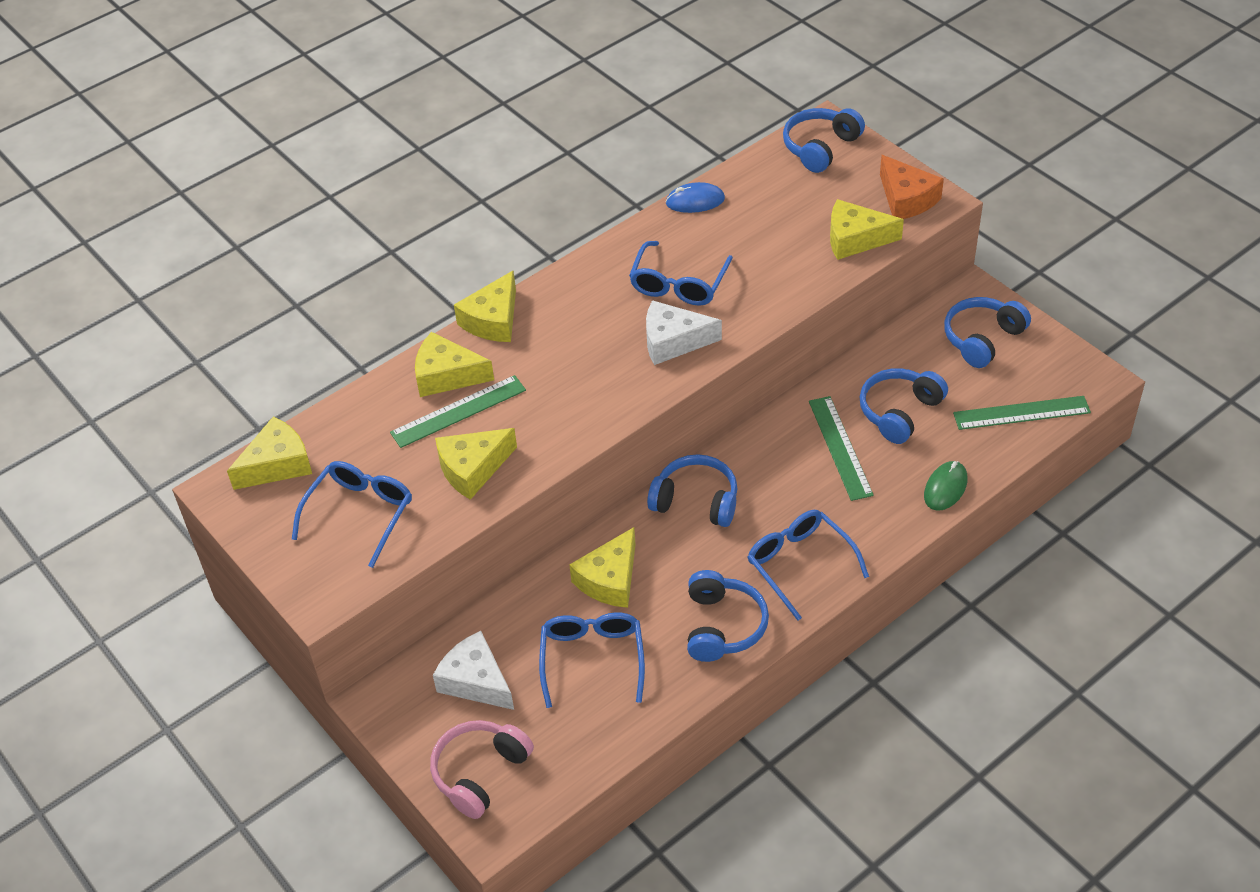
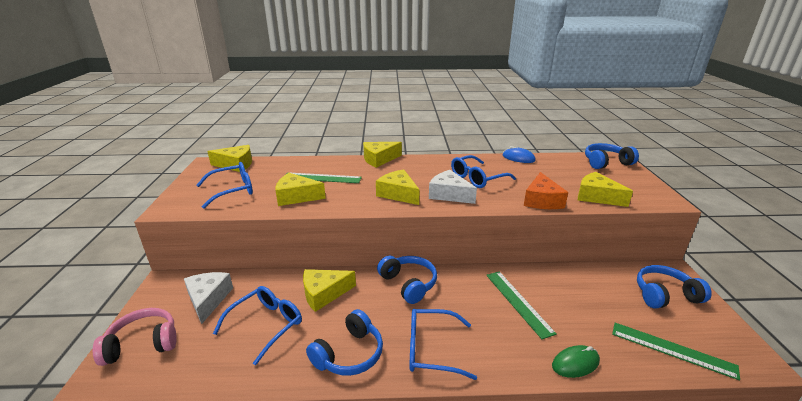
camera: 35 degrees right, 20 degrees down
(446, 375) = (335, 167): yellow cheese -> yellow cheese (398, 194)
(800, 564) = (431, 349): blue glasses -> blue glasses turned 90 degrees counterclockwise
(840, 447) = (518, 302): green ruler -> green ruler turned 45 degrees counterclockwise
(899, 412) = (574, 304): blue headphones -> none
(906, 199) = (645, 194): orange cheese -> orange cheese (542, 200)

